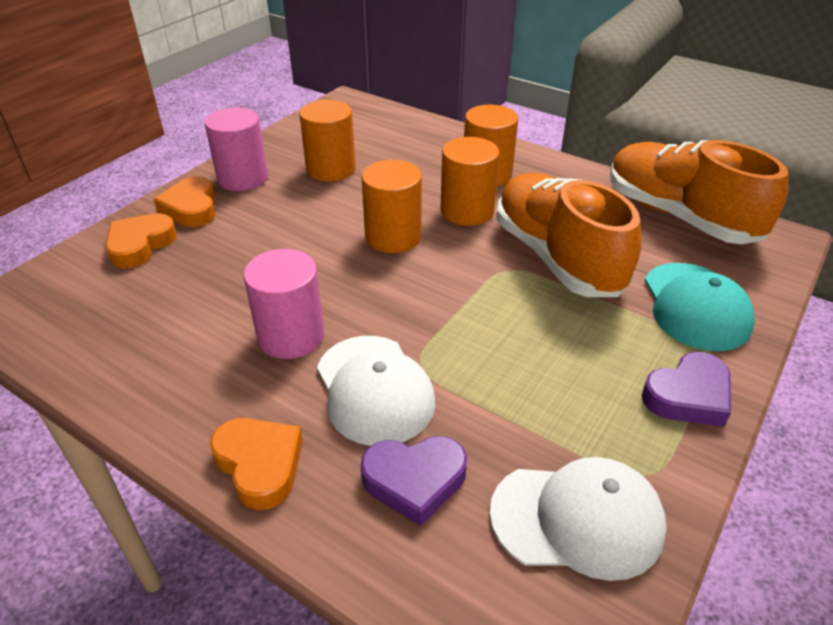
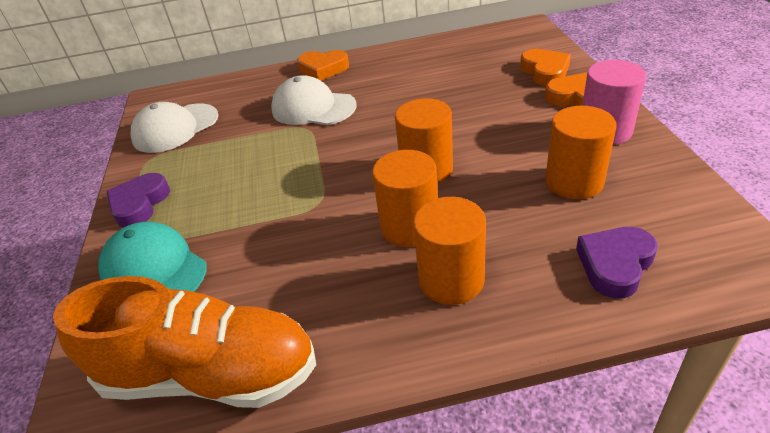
camera: 140 degrees right, 0 degrees up
(291, 336) = (386, 97): pink cylinder -> none
(414, 480) = (256, 99): purple heart -> purple heart (615, 264)
(557, 257) = (292, 238): orange shoe -> none

